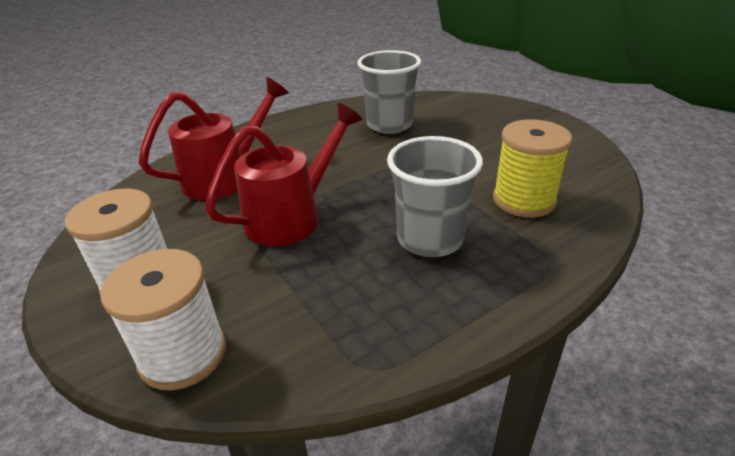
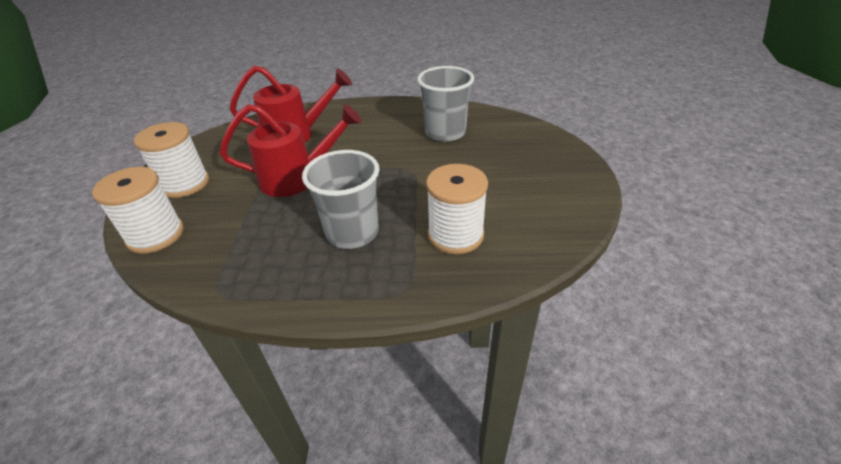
camera: 35 degrees right, 5 degrees up
(524, 200) = (455, 235): yellow spool -> white spool

